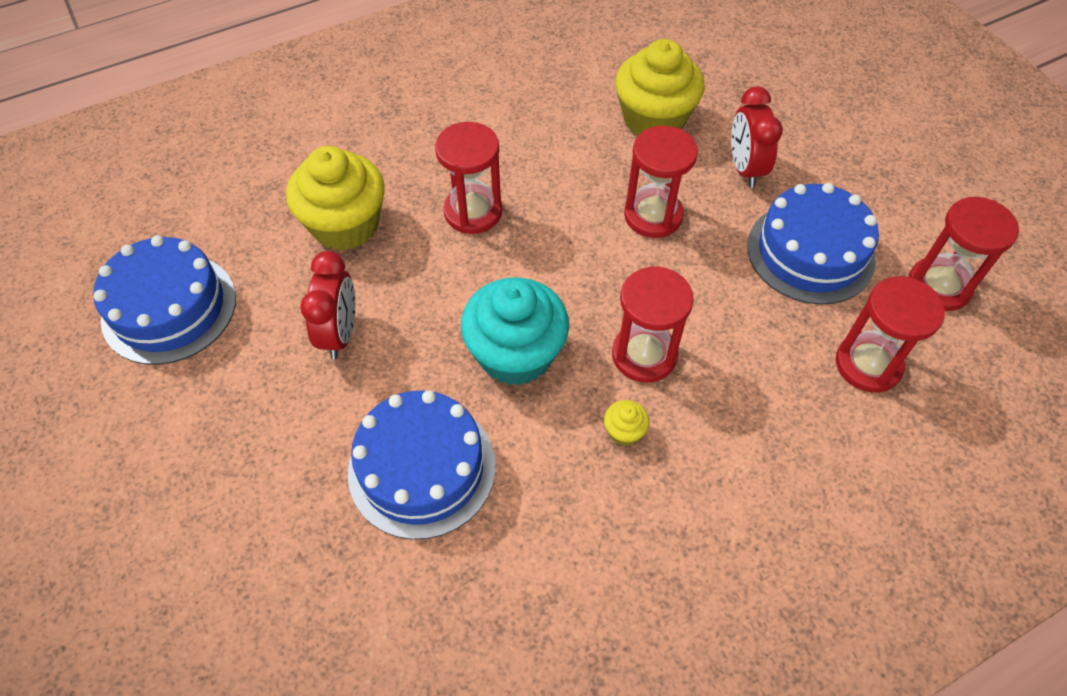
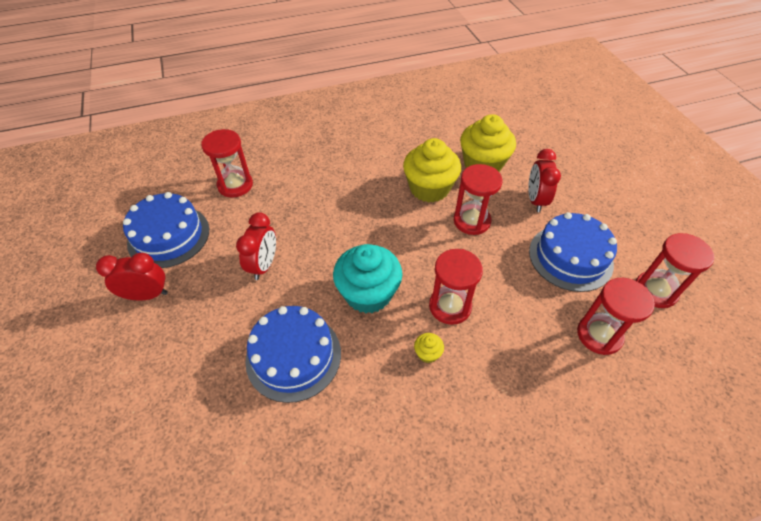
camera: 10 degrees right, 5 degrees down
(161, 410) = (147, 295): none -> red clock
(345, 225) = (283, 202): yellow cupcake -> yellow cupcake (429, 188)
(473, 212) = (360, 204): red hourglass -> red hourglass (235, 185)

